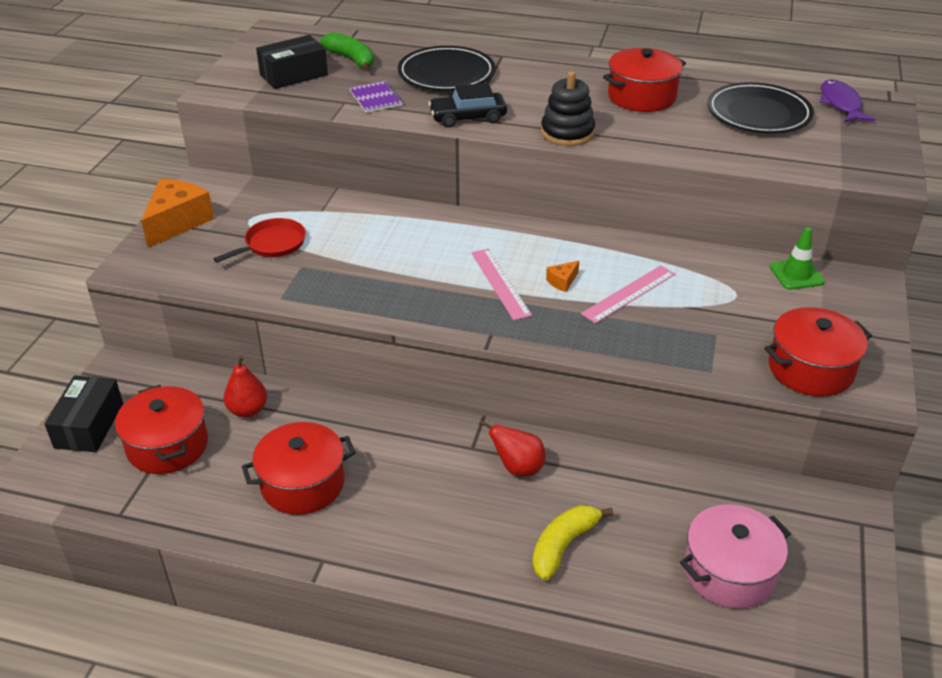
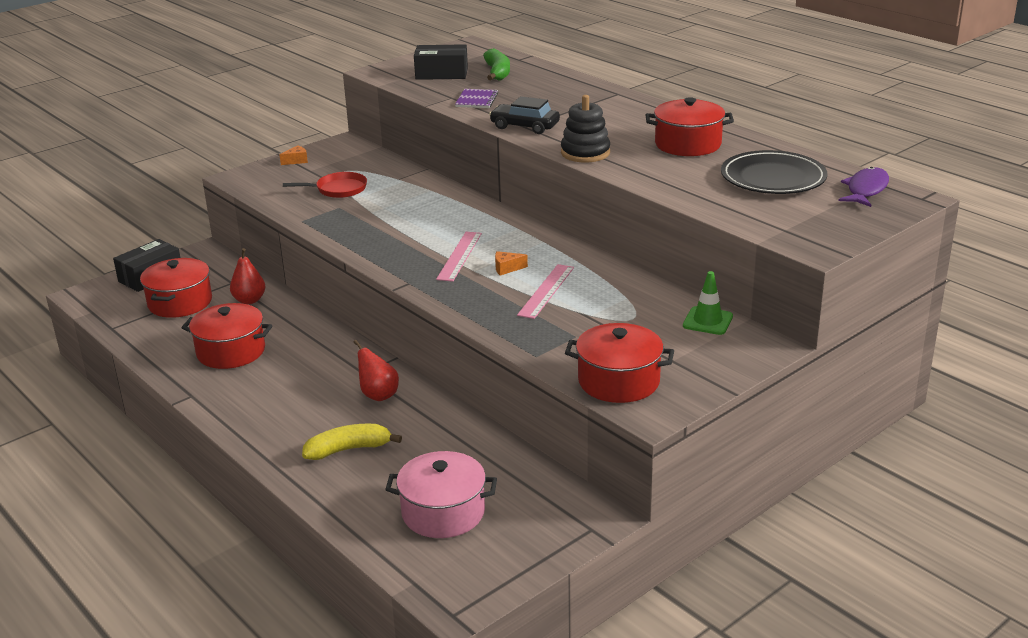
camera: 35 degrees right, 10 degrees down
(177, 222) = (296, 161): orange cheese -> orange cheese, size x0.44
(446, 74) = (553, 96): black plate -> none
(629, 294) = (546, 291): pink ruler -> pink ruler turned 60 degrees counterclockwise

